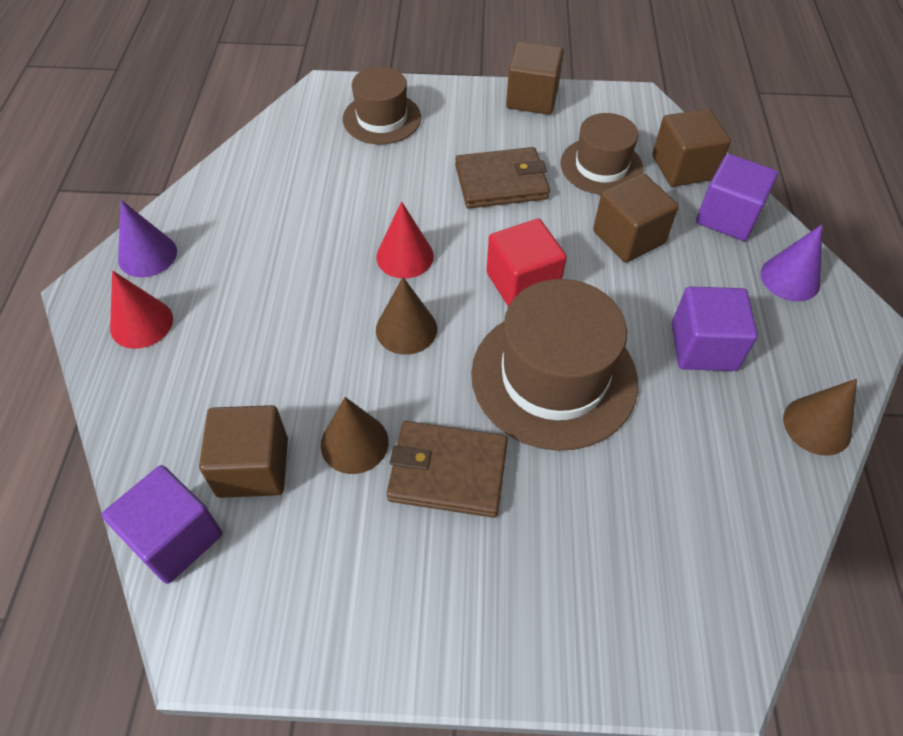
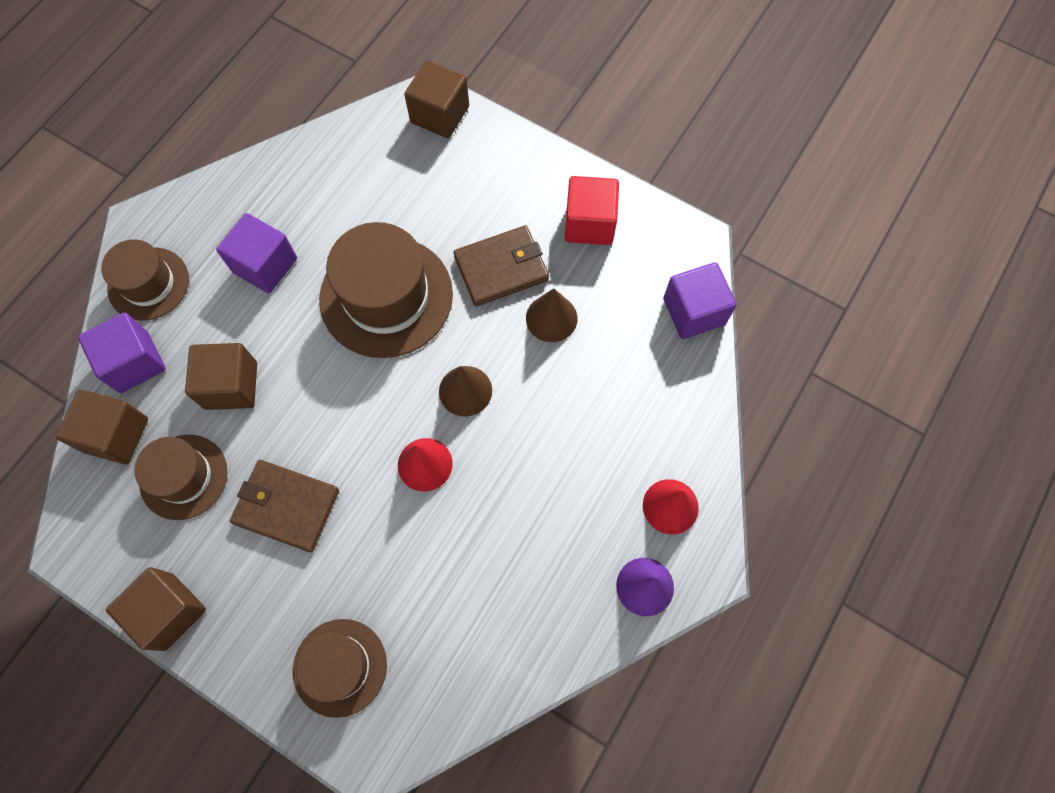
camera: 150 degrees left, 15 degrees up
(253, 467) = (627, 335): brown cube -> brown cube (440, 114)
(447, 471) = (501, 268): brown wallet -> brown wallet turned 60 degrees counterclockwise
(522, 283) = (349, 386): red cube -> red cube (589, 223)
(790, 278) = (148, 284): purple cone -> brown hat
(817, 425) = (247, 179): brown cone -> none

